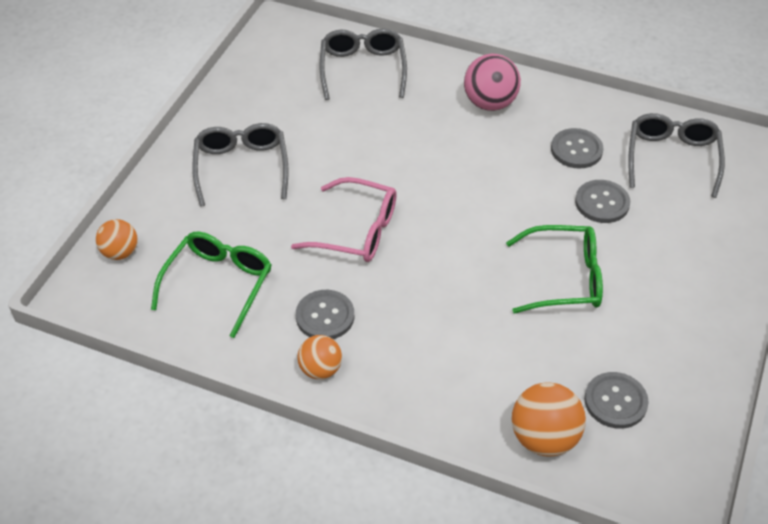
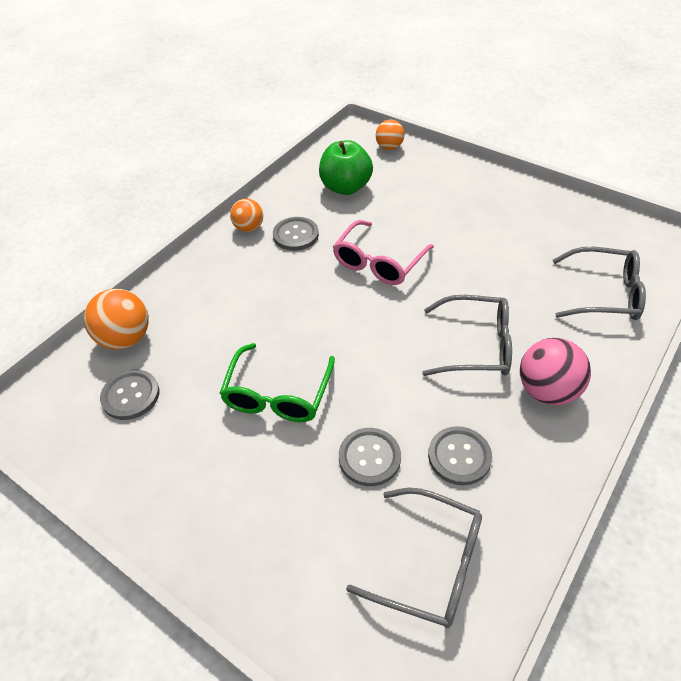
camera: 105 degrees right, 0 degrees up
(218, 284) = (345, 187): green glasses -> green apple
(241, 167) = (467, 205): grey glasses -> grey glasses (476, 345)

